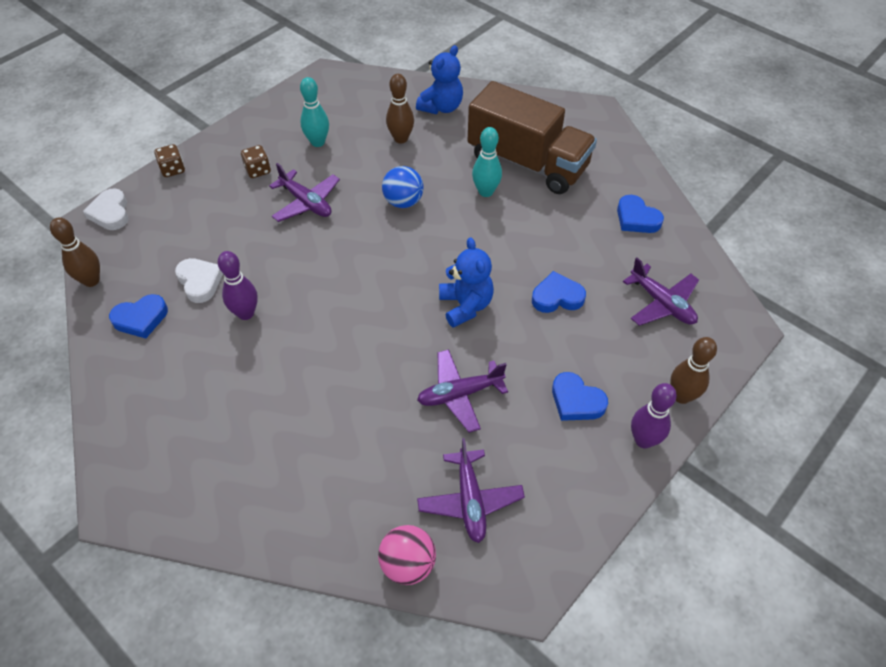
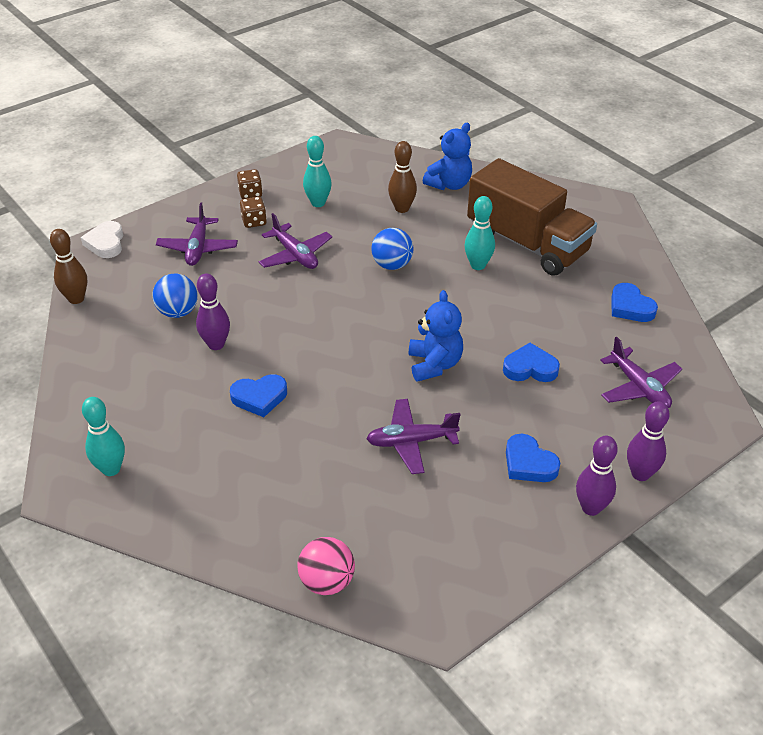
camera: 10 degrees right, 10 degrees down
(141, 319) = (115, 337): blue heart -> blue heart (259, 397)
(164, 471) = (111, 469): none -> turquoise bowling pin
(173, 169) = (172, 212): brown dice -> brown dice (250, 193)
(200, 282) = (178, 312): white heart -> blue ball
(470, 500) = (401, 536): purple plane -> purple plane (198, 248)
(681, 396) = (640, 474): brown bowling pin -> purple bowling pin

